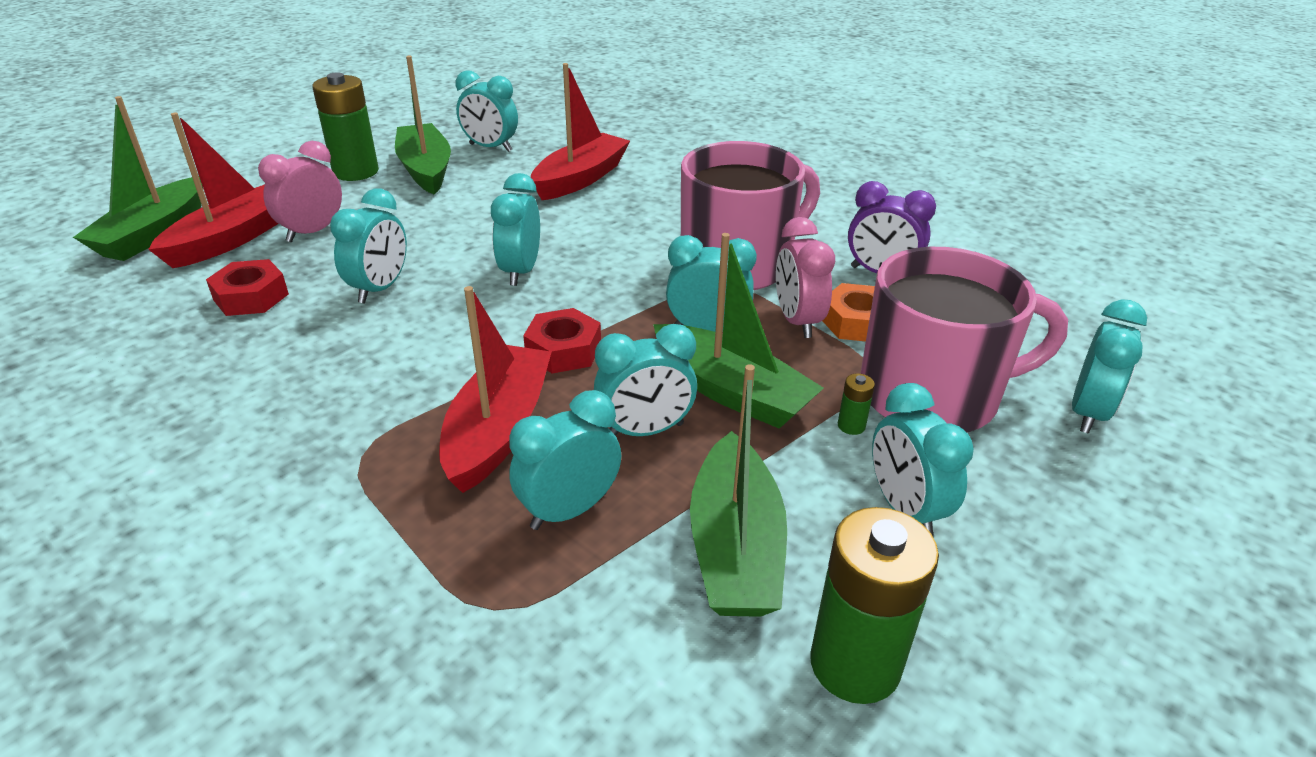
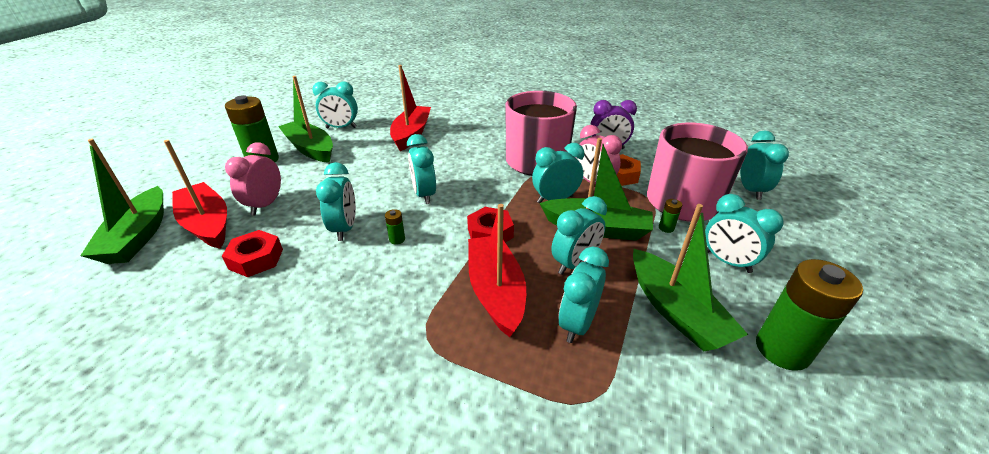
camera: 25 degrees left, 0 degrees up
(232, 238) = (207, 224): red boat -> red boat turned 45 degrees counterclockwise
(432, 322) = (397, 239): none -> green battery

